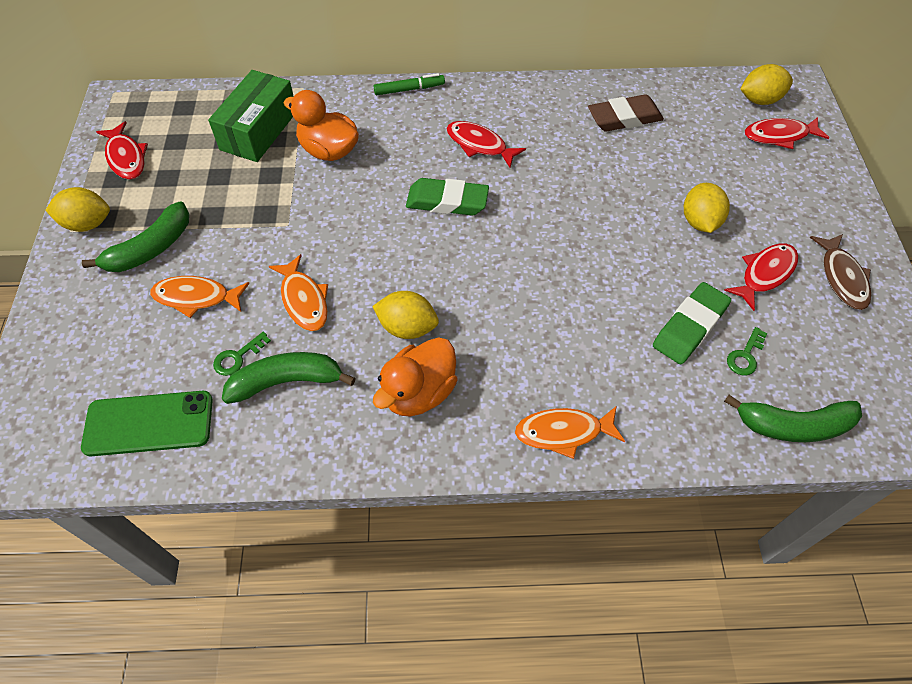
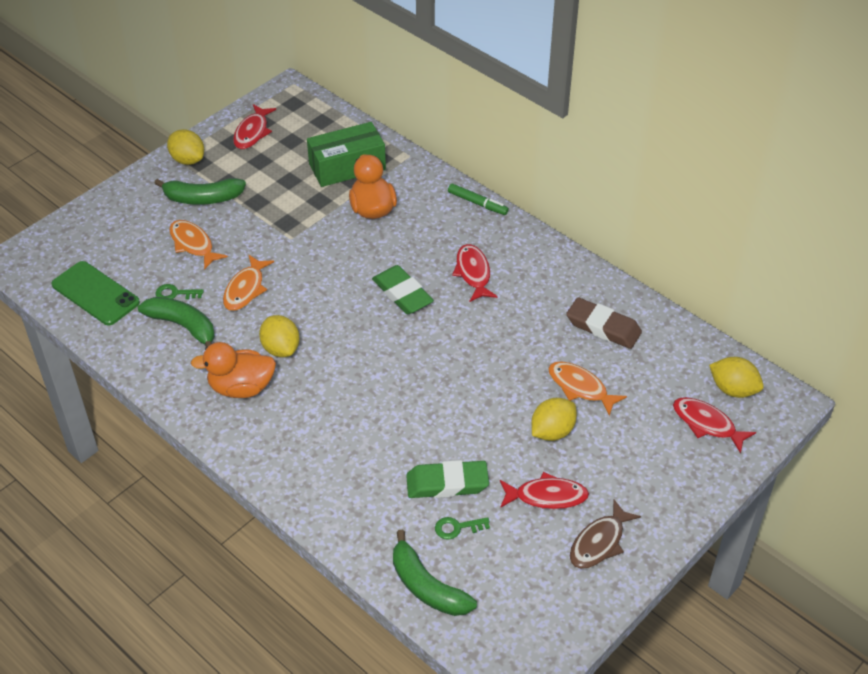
camera: 45 degrees right, 10 degrees down
(563, 432) = (289, 473): orange fish -> orange fish (580, 388)

